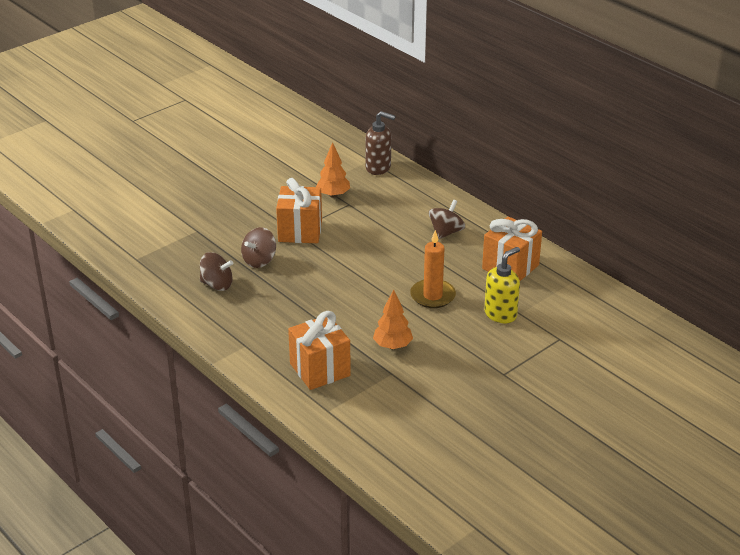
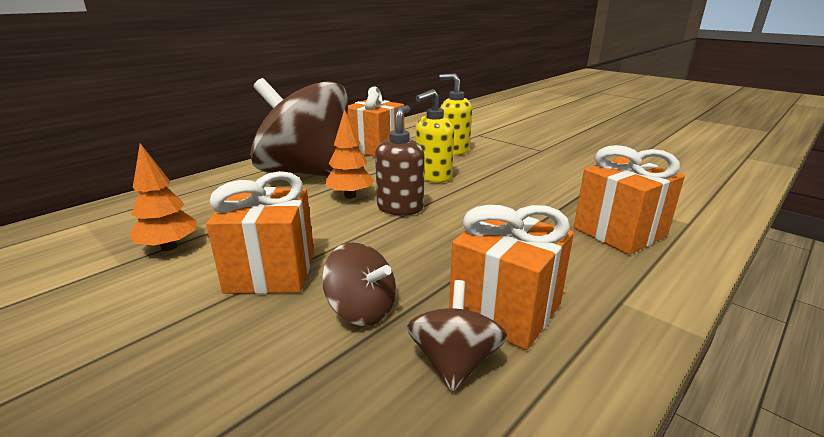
camera: 95 degrees left, 10 degrees down
(248, 304) = (505, 310): none -> orange gift
(378, 168) = (116, 215): brown soap dispenser -> brown soap dispenser (400, 208)
(392, 346) = (536, 193): orange tree -> orange tree (350, 196)
(432, 296) = (433, 176): orange candle -> yellow soap dispenser
(446, 232) = (306, 173): brown spinning top -> brown spinning top, size x2.37

